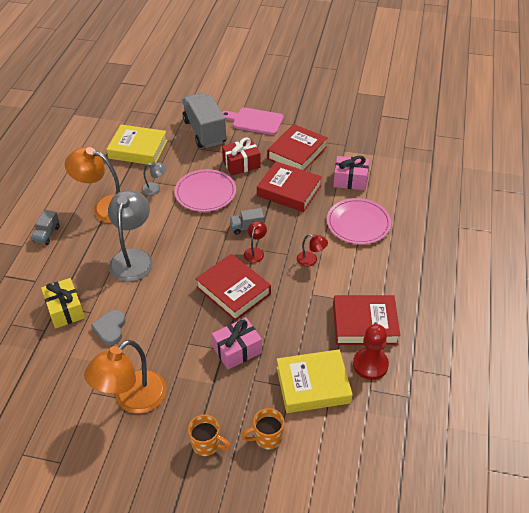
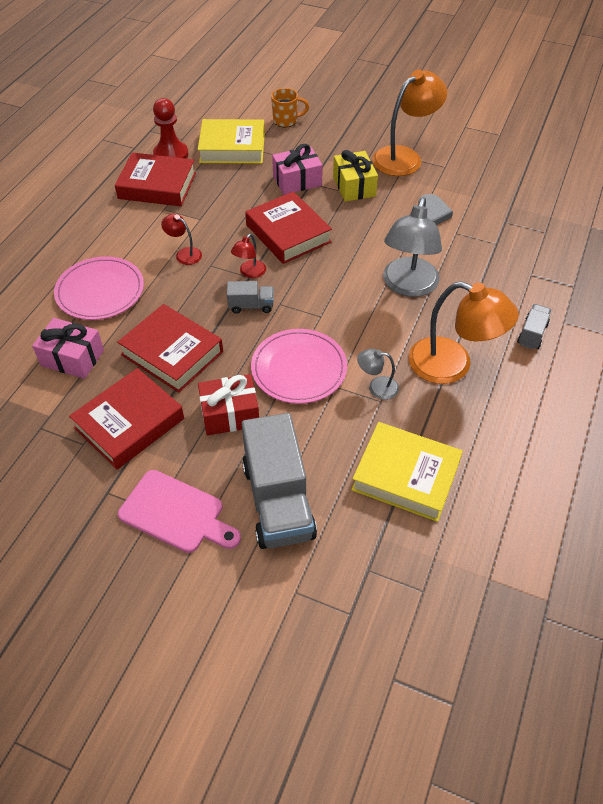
camera: 170 degrees left, 5 degrees up
(65, 310) = (485, 238): yellow gift -> yellow gift (354, 186)
(207, 444) = (339, 123): orange mug -> none

